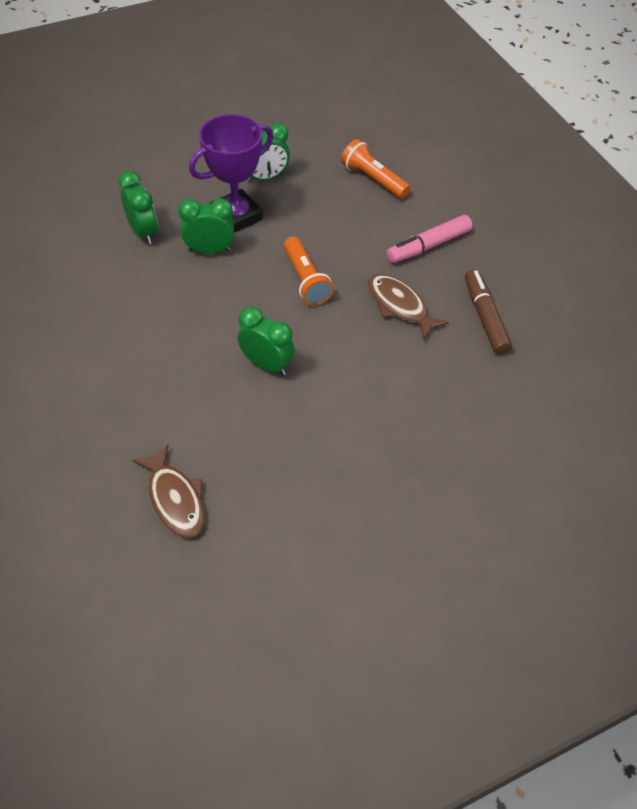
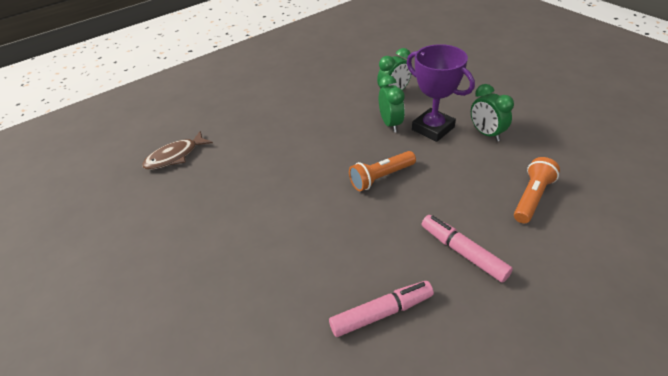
camera: 85 degrees right, 10 degrees down
(266, 365) = (288, 173): green clock -> none
(399, 306) = (373, 241): brown fish -> none
(485, 317) = (381, 313): brown marker -> pink marker

